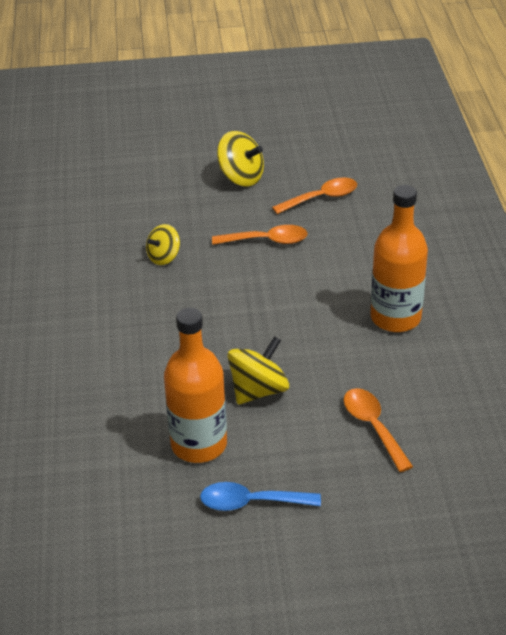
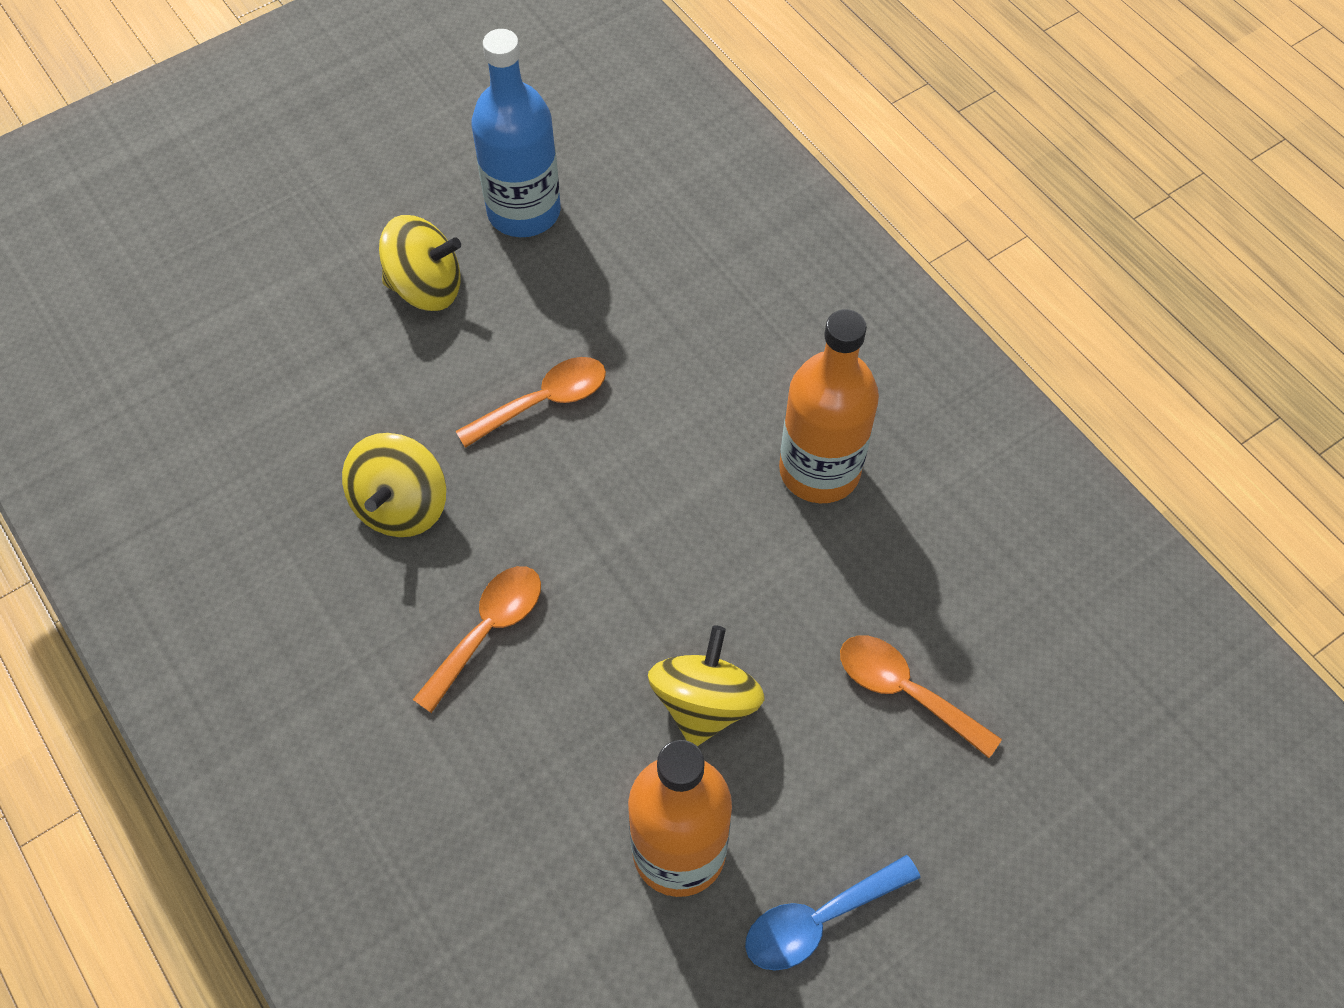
camera: 30 degrees left, 20 degrees up
(164, 257) = (401, 505): yellow spinning top -> yellow spinning top, size x1.51
(314, 163) = (524, 211): none -> blue bottle
(321, 198) = (576, 280): orange spoon -> orange spoon (487, 631)

